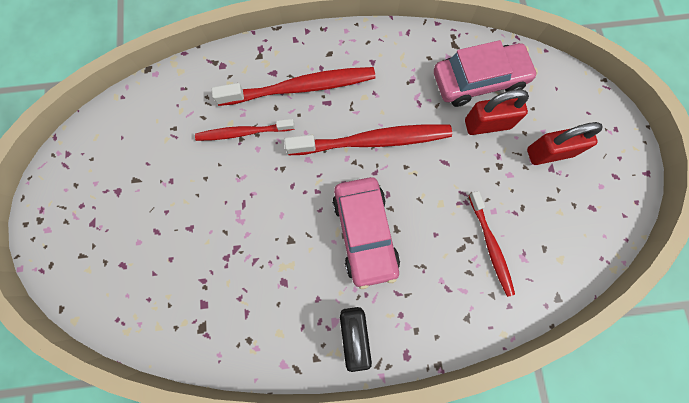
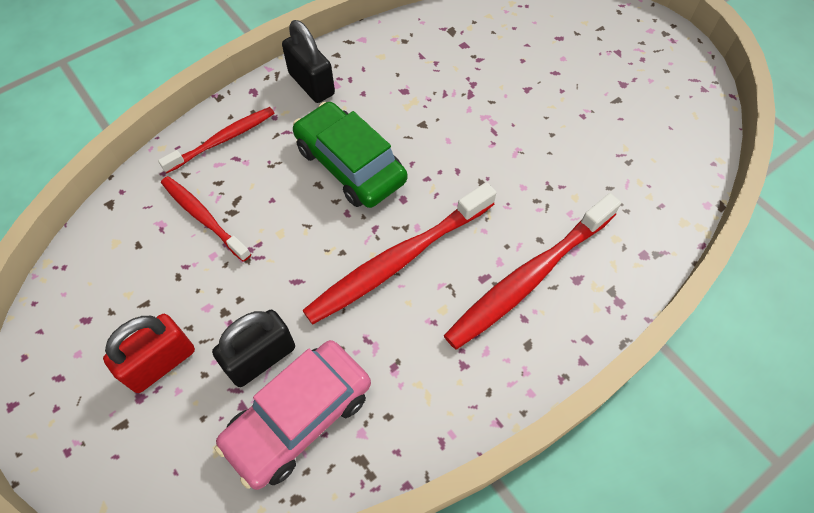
camera: 150 degrees right, 15 degrees down
(244, 132) = (551, 194): red toothbrush -> red toothbrush (222, 140)
(365, 233) = (350, 164): pink car -> green car
(487, 124) = (261, 358): red padlock -> black padlock

